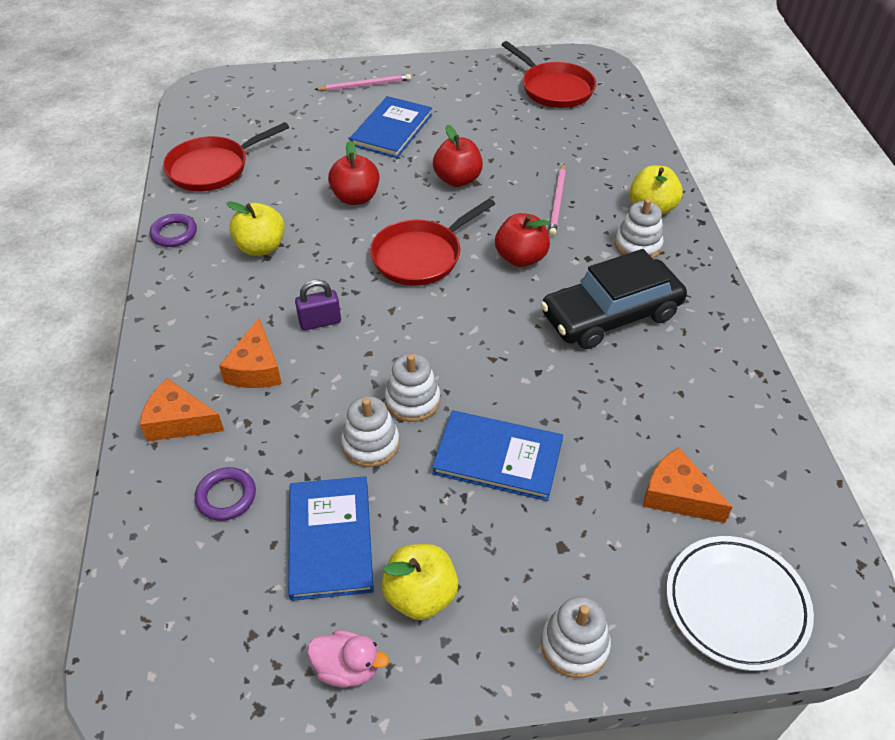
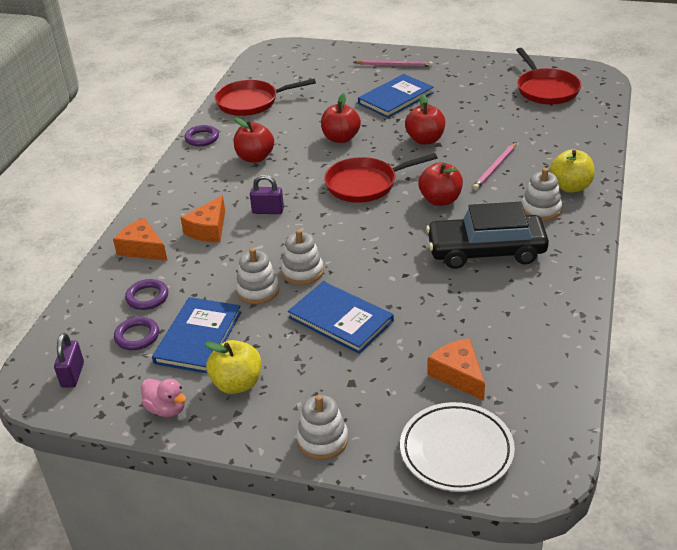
camera: 25 degrees right, 10 degrees down
(182, 657) = (72, 375): none -> purple padlock
(244, 563) = (137, 336): none -> purple ring
(261, 247) = (255, 157): yellow apple -> red apple

